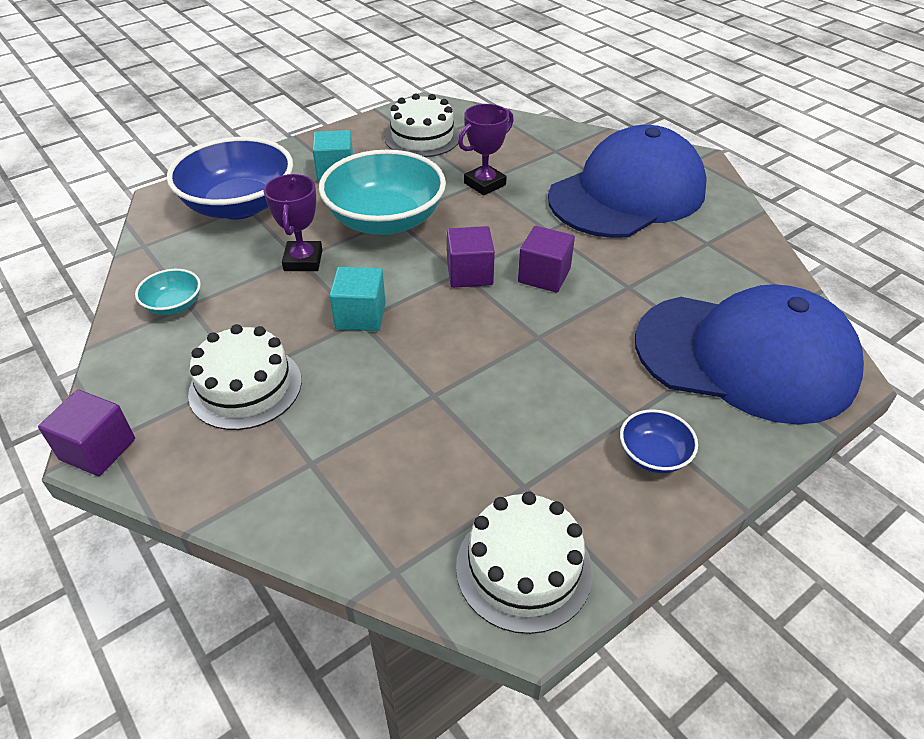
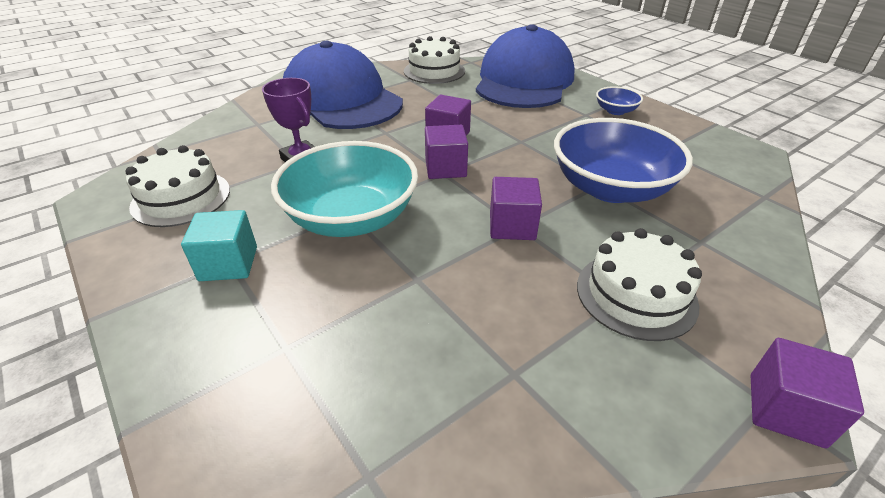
camera: 90 degrees left, 5 degrees down
(174, 305) = (518, 391): turquoise bowl -> none
(239, 205) = (280, 357): blue bowl -> blue bowl (610, 188)
(303, 260) = (422, 274): purple trophy -> none
(360, 316) = (512, 226): turquoise cube -> purple cube
(524, 568) = (724, 152): white cake -> white cake (434, 71)

